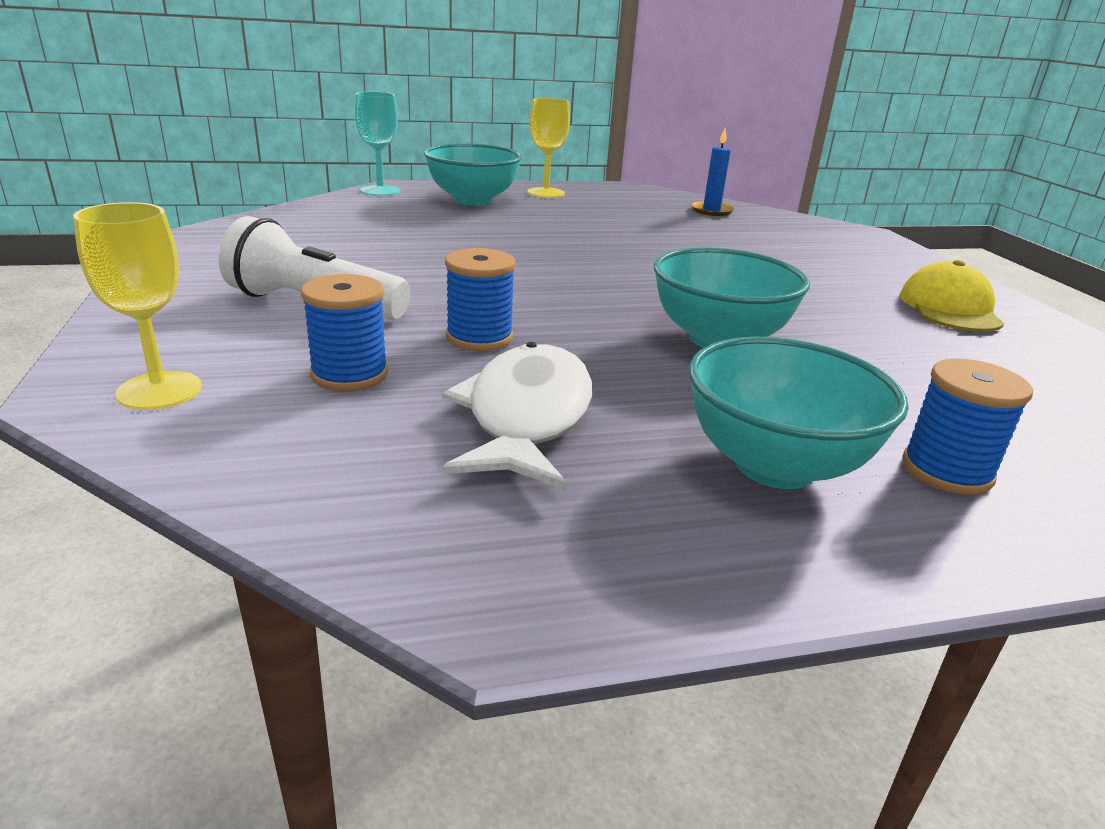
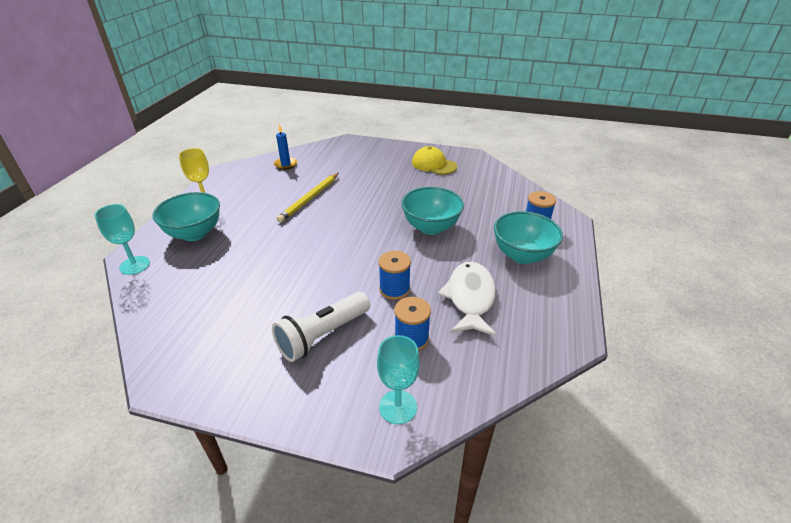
camera: 60 degrees left, 10 degrees up
(159, 391) = (398, 407): yellow goblet -> turquoise goblet
(526, 416) = (470, 298): white fish -> white fish turned 60 degrees clockwise
(648, 238) = (310, 199): none -> yellow pencil

